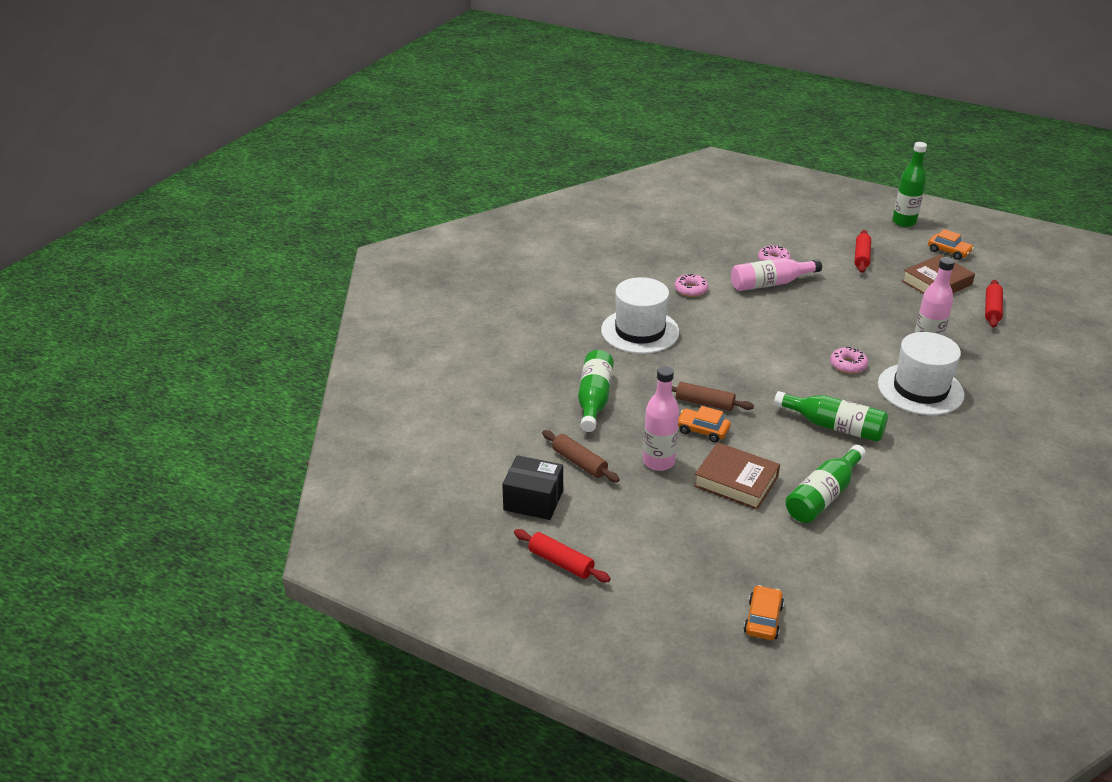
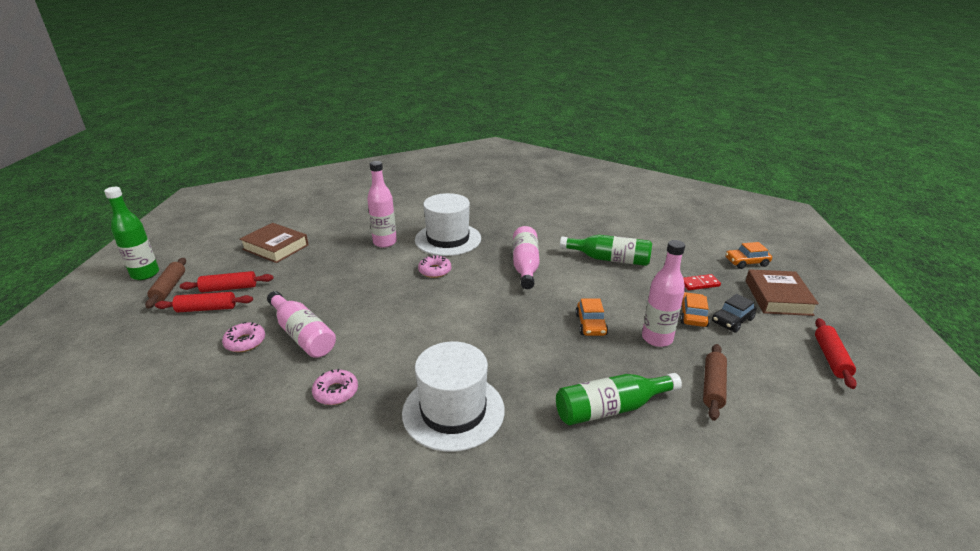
camera: 115 degrees left, 5 degrees down
(533, 500) = (795, 400): black box -> none
(655, 529) = (732, 320): none -> black car
(704, 403) = (550, 332): brown rolling pin -> brown rolling pin (169, 288)
(734, 544) = (699, 284): none -> red domino
(736, 481) = (635, 295): brown book -> brown book (778, 297)
(834, 426) = (525, 266): green bottle -> pink bottle
(949, 251) = (212, 247): orange car -> orange car (692, 315)
(992, 309) = (314, 223): red rolling pin -> red rolling pin (206, 309)

